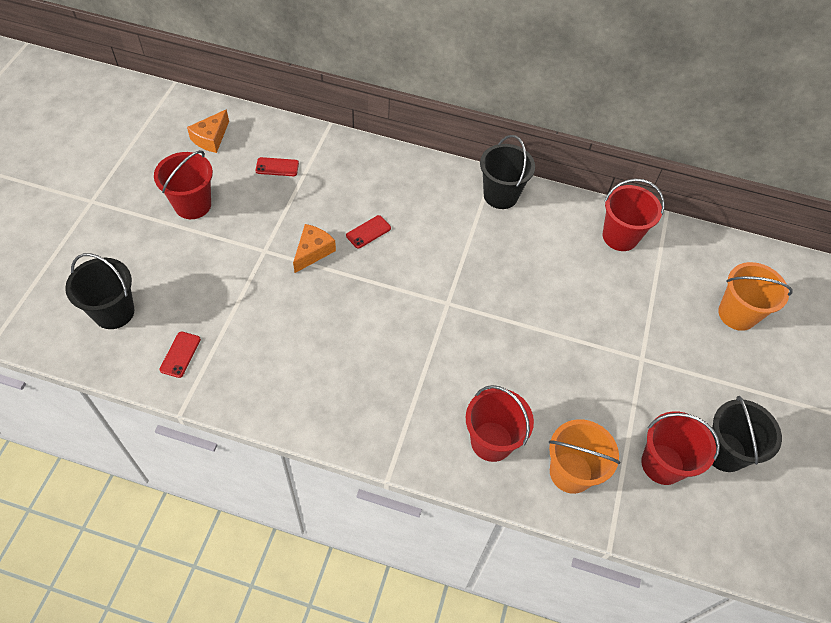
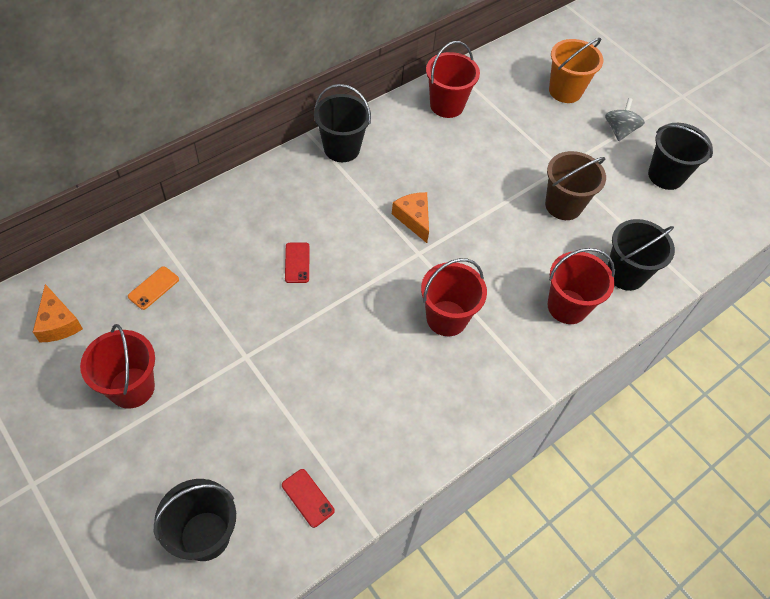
camera: 55 degrees left, 0 degrees up
(277, 167) = (153, 288): red phone -> orange phone
(313, 251) = (281, 318): orange cheese -> orange cheese (413, 219)
(571, 472) = (625, 274): orange bucket -> black bucket
(599, 382) = (563, 205): none -> brown bucket
(662, 464) = (653, 216): red bucket -> red bucket (446, 318)
(738, 383) = (619, 130): none -> grey spinning top

